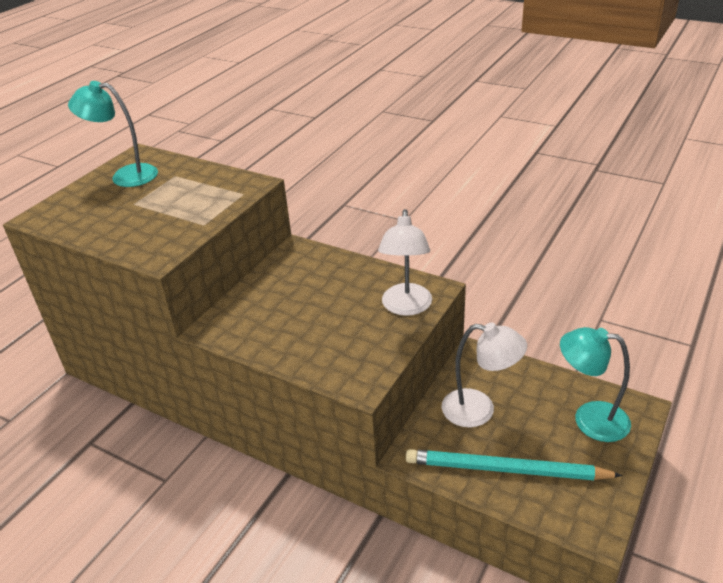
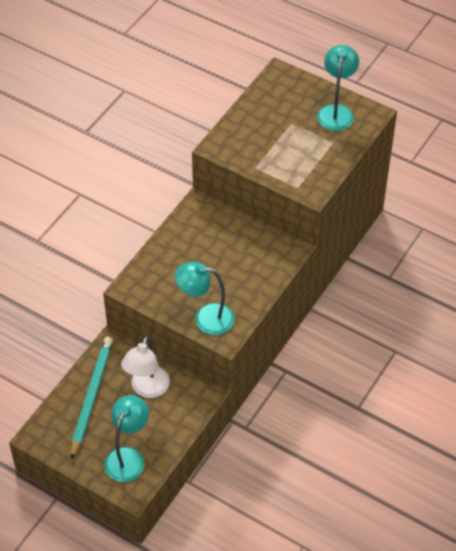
camera: 90 degrees right, 15 degrees up
(406, 307) = (205, 318): white lamp -> turquoise lamp

